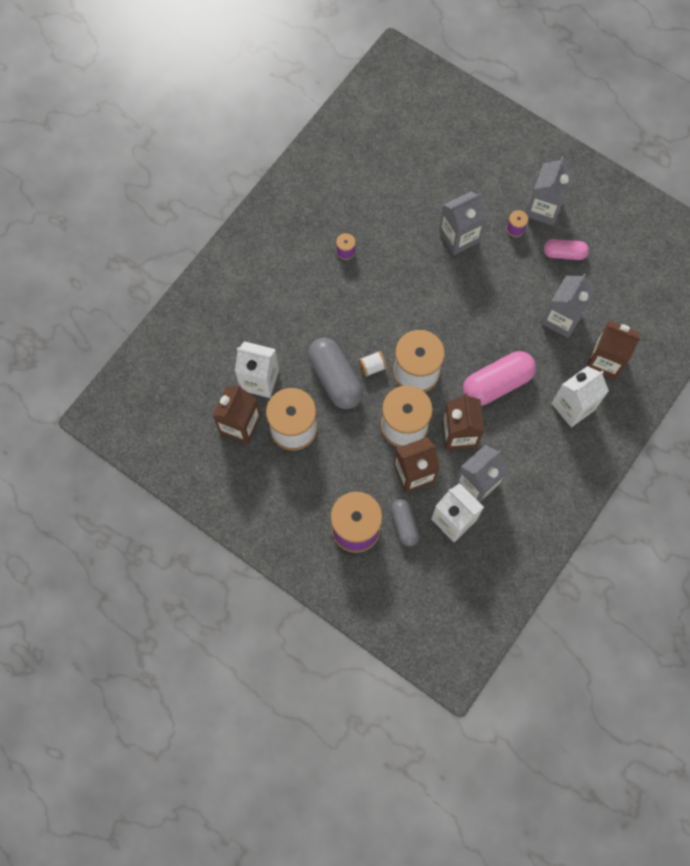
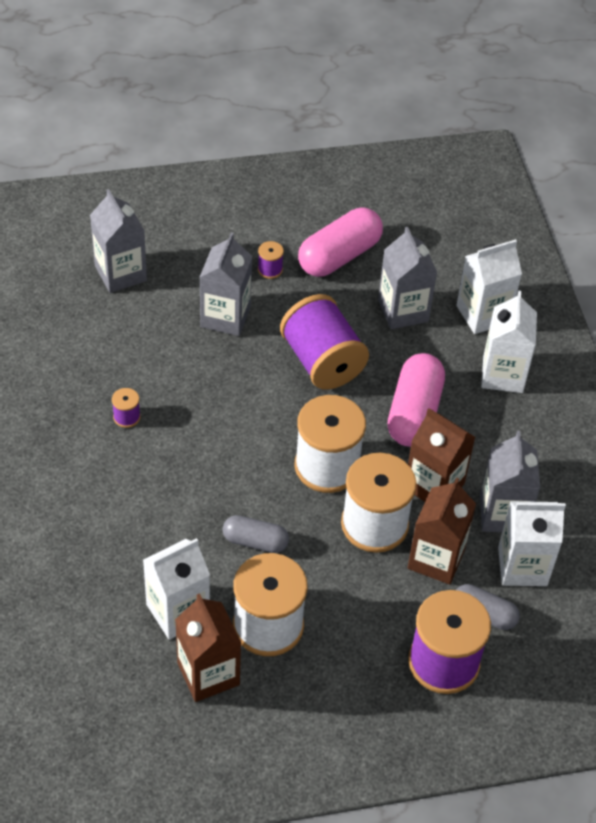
camera: 50 degrees left, 20 degrees down
(335, 378) = (255, 541): grey capsule -> grey capsule, size x0.59
(372, 367) = (279, 499): white spool -> none
(481, 309) = (322, 361): none -> purple spool
(543, 208) = (275, 234): grey carton -> grey carton (120, 273)
(564, 253) = (339, 256): pink capsule -> pink capsule, size x1.69
(605, 361) = (483, 314): brown carton -> white carton

